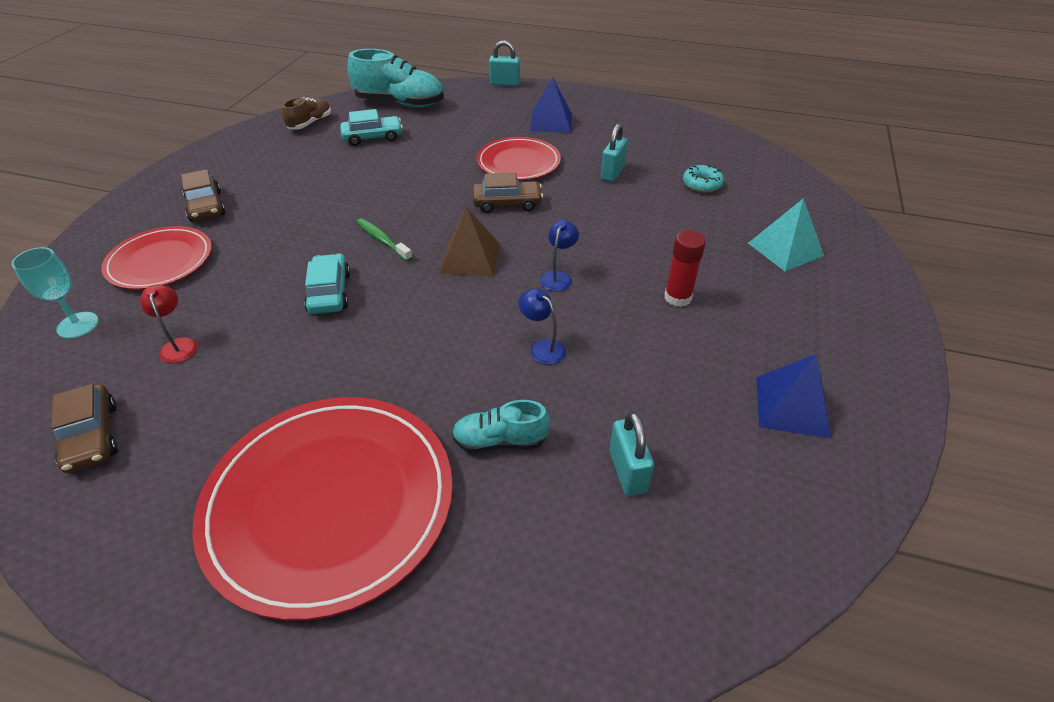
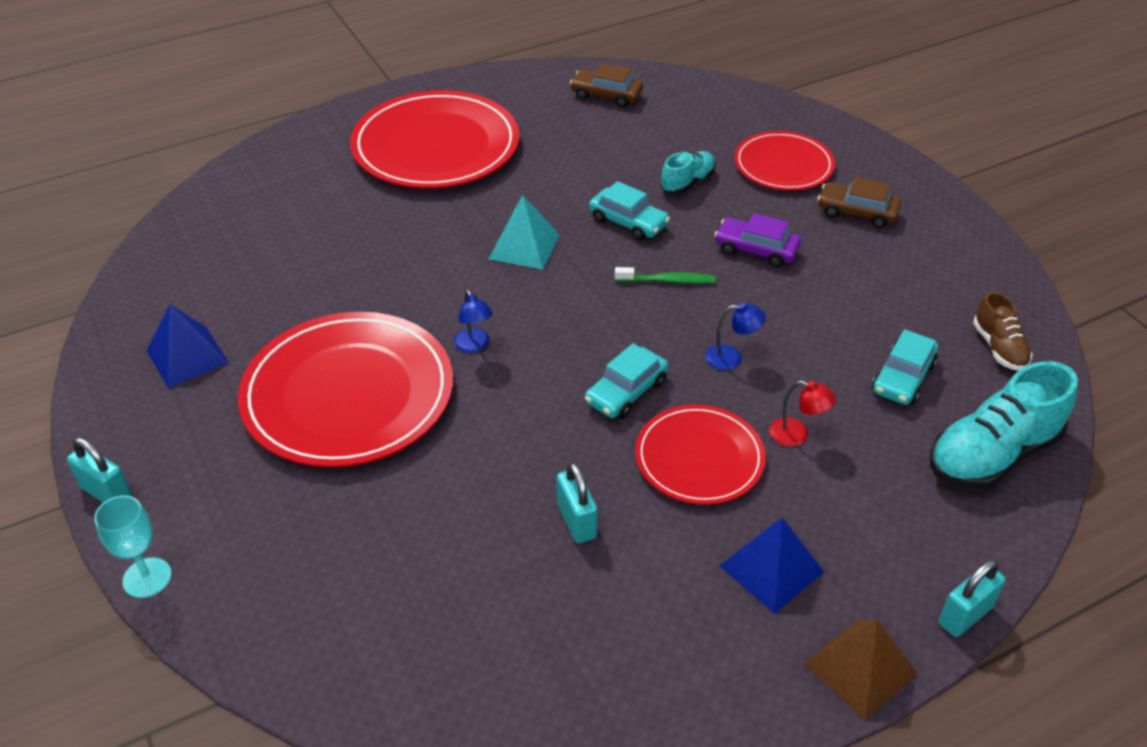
camera: 135 degrees right, 0 degrees up
(78, 325) = (736, 114): turquoise goblet -> turquoise goblet (147, 577)
(179, 345) = (655, 143): red lamp -> red lamp (797, 435)
(301, 224) = (756, 250): none -> purple car
(470, 258) = (571, 314): brown pyramid -> brown pyramid (860, 668)
(500, 441) = (378, 219): turquoise shoe -> turquoise shoe (687, 182)
(507, 203) = (626, 392): brown car -> turquoise car
(542, 347) = (417, 284): blue lamp -> blue lamp (731, 358)
(627, 471) = (280, 250): turquoise padlock -> turquoise padlock (107, 493)
(677, 297) = (348, 394): red glue stick -> red plate
(702, 184) = (451, 582): turquoise donut -> none
(785, 249) = (278, 532): turquoise pyramid -> turquoise pyramid (524, 246)

